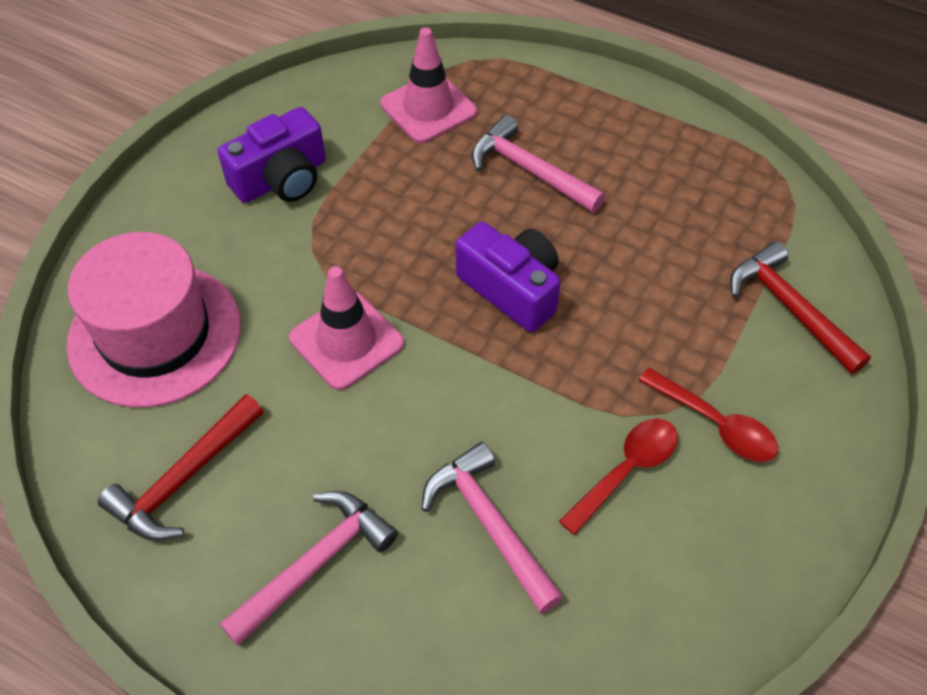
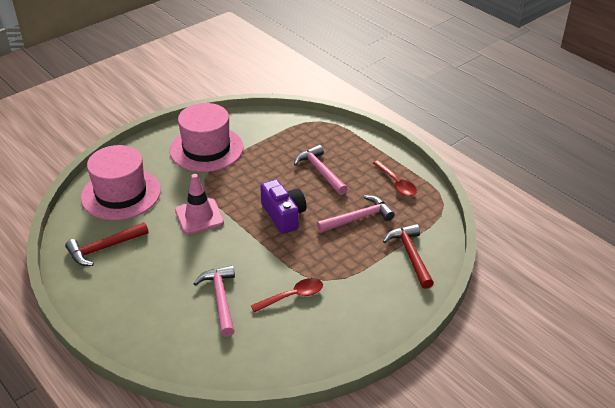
camera: 20 degrees right, 15 degrees down
(281, 179) = (206, 149): purple camera -> pink hat
(316, 563) = (140, 292): pink hammer -> pink hammer (358, 218)
(428, 108) = (288, 136): pink traffic cone -> none
(716, 424) = (345, 290): red spoon -> red spoon (396, 183)

